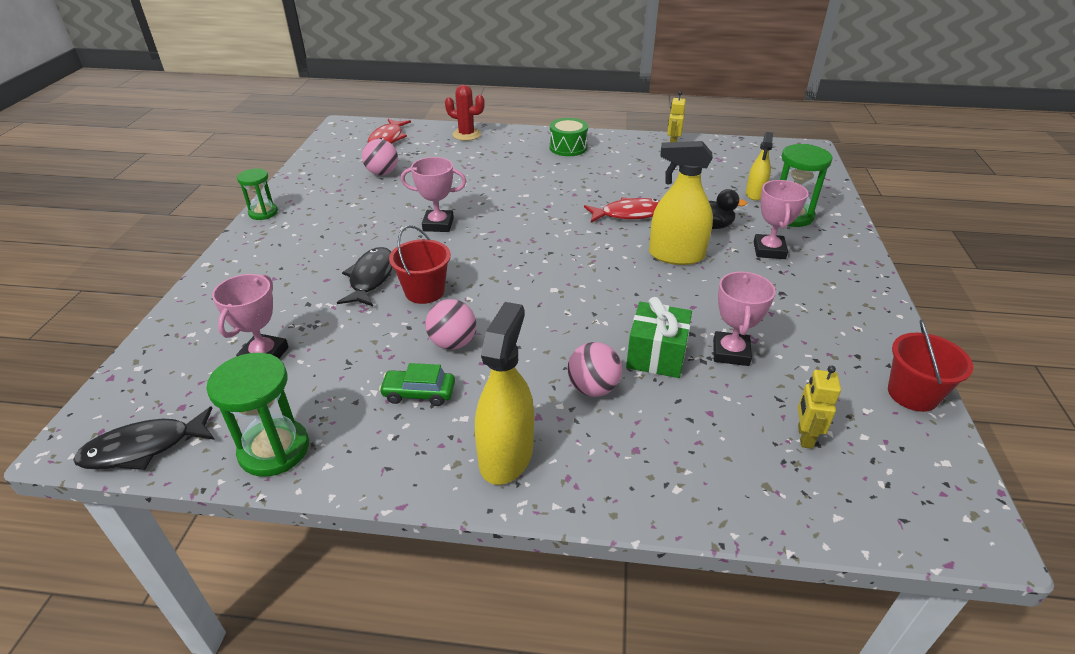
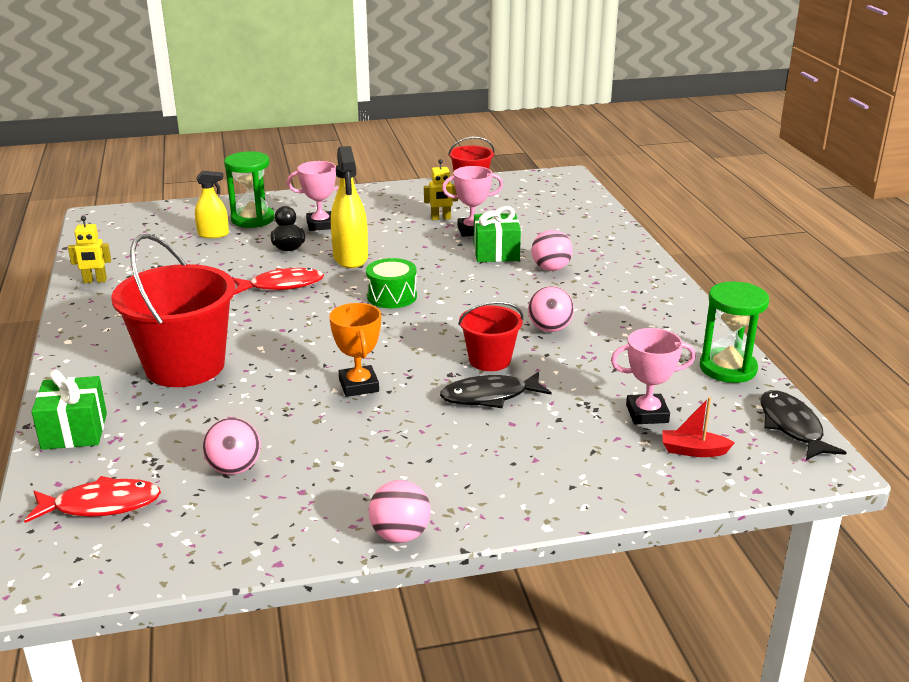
camera: 110 degrees left, 10 degrees down
(144, 448) = (792, 427): black fish -> black fish turned 150 degrees counterclockwise
(192, 362) = (693, 451): none -> red boat
(263, 213) = (400, 535): green hourglass -> pink ball
(419, 393) = (617, 328): green car -> none
(438, 224) = (359, 385): pink trophy -> orange trophy
(466, 135) = (74, 431): red cactus -> green gift
(506, 456) = (640, 286): yellow spray bottle -> none
(517, 167) = (185, 366): none -> red bucket
(568, 147) = (113, 343): green drum -> green drum (392, 296)
(629, 214) = (282, 285): red fish -> red fish turned 105 degrees clockwise
(804, 437) = (535, 208): yellow robot -> yellow robot (441, 218)

